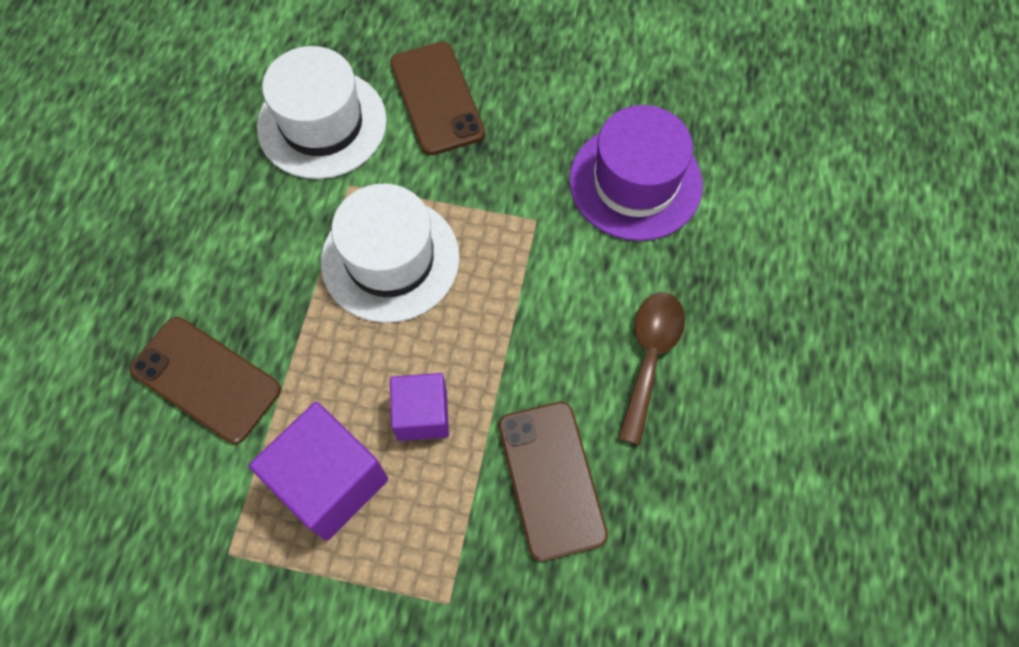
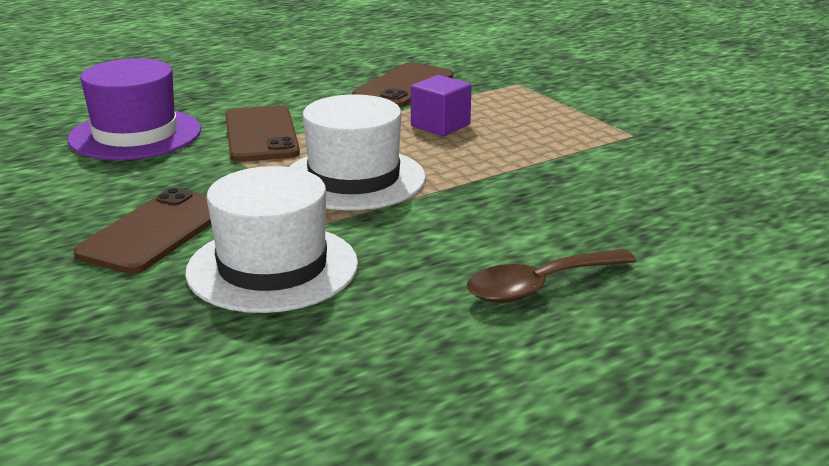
camera: 135 degrees left, 40 degrees down
(206, 379) = (573, 192): brown phone -> brown phone (260, 135)
(330, 481) = (534, 130): purple cube -> none
(650, 356) = (277, 91): brown spoon -> brown spoon (539, 286)

